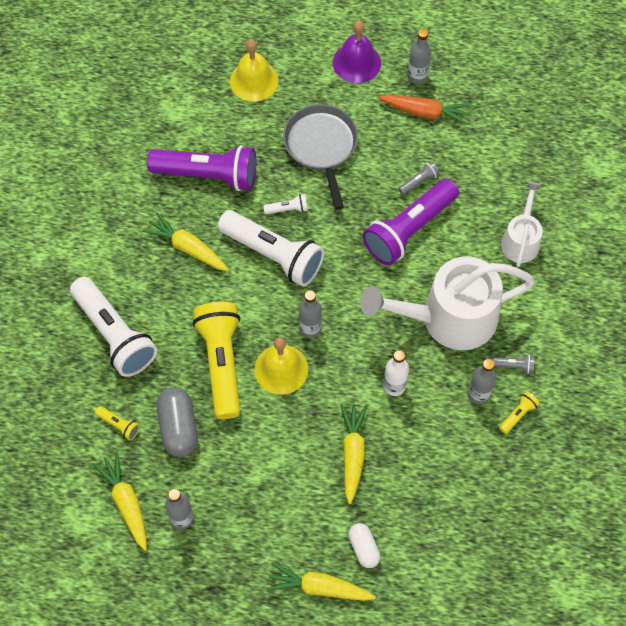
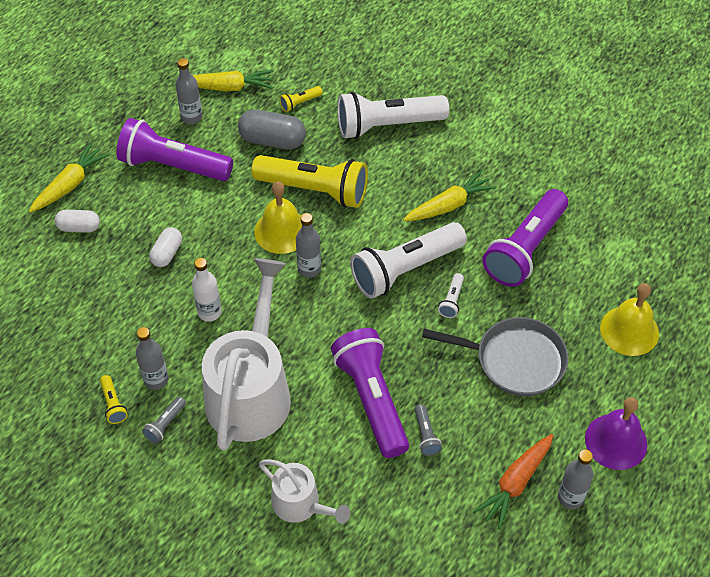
camera: 115 degrees right, 10 degrees down
(251, 503) = (173, 166): none -> purple flashlight
(352, 453) = (167, 253): yellow carrot -> white capsule

